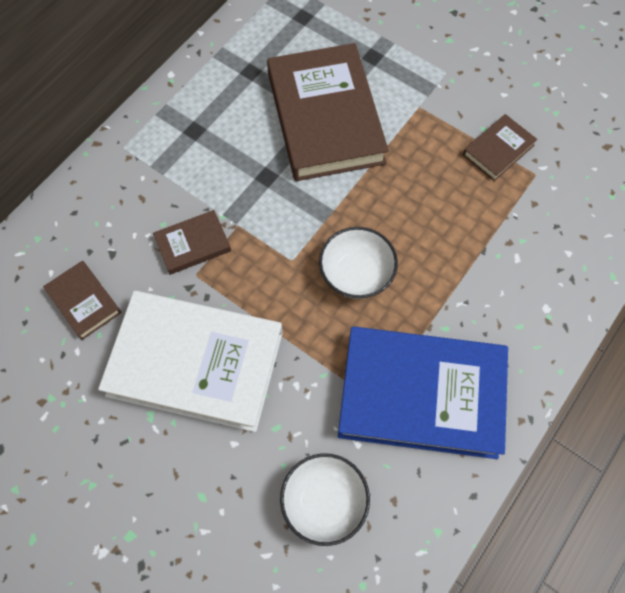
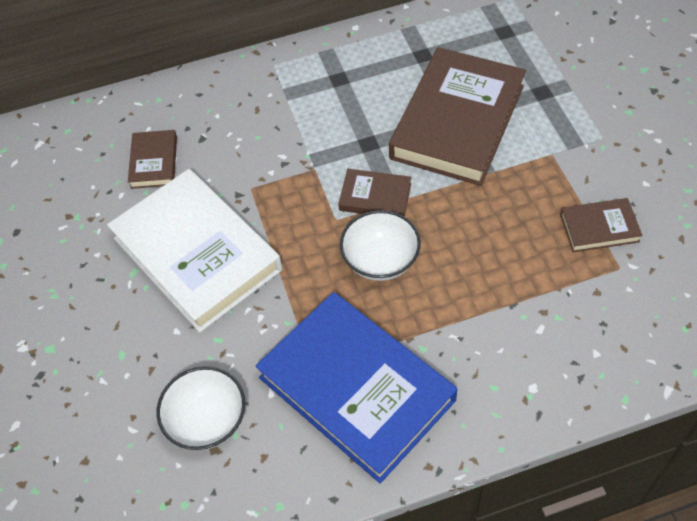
camera: 40 degrees right, 10 degrees down
(193, 244) = (267, 164): brown book -> brown book (375, 197)

